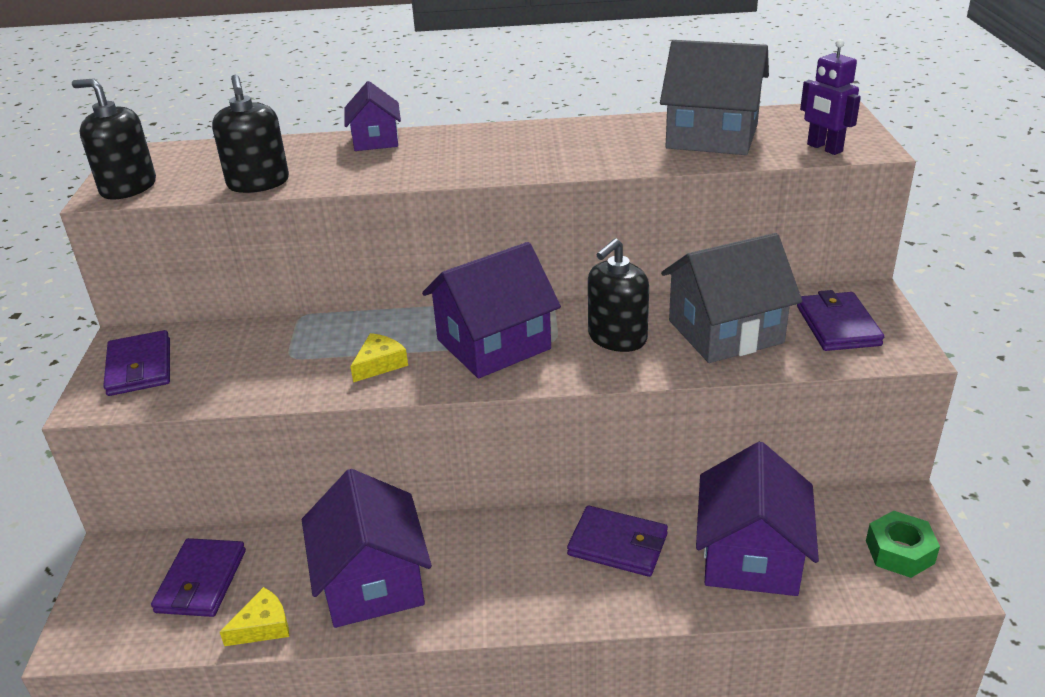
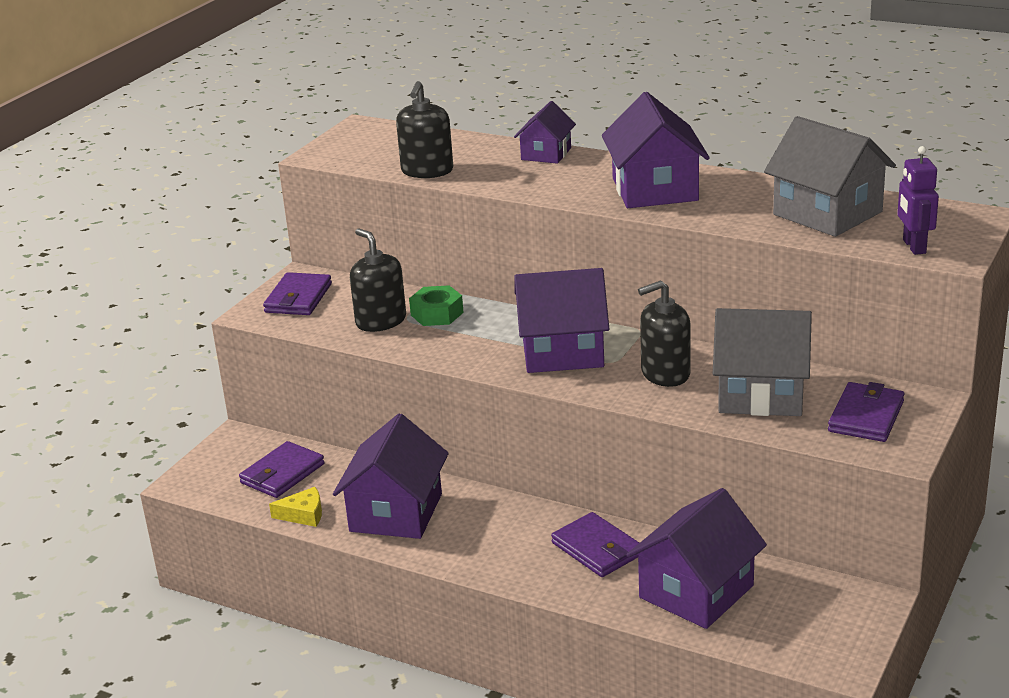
camera: 30 degrees right, 5 degrees down
(128, 188) = (335, 153): black soap dispenser -> black soap dispenser (381, 321)
(380, 364) = (465, 342): yellow cheese -> none
(525, 150) = (655, 189): none -> purple house
(899, 552) = (827, 631): green nut -> green nut (437, 314)

